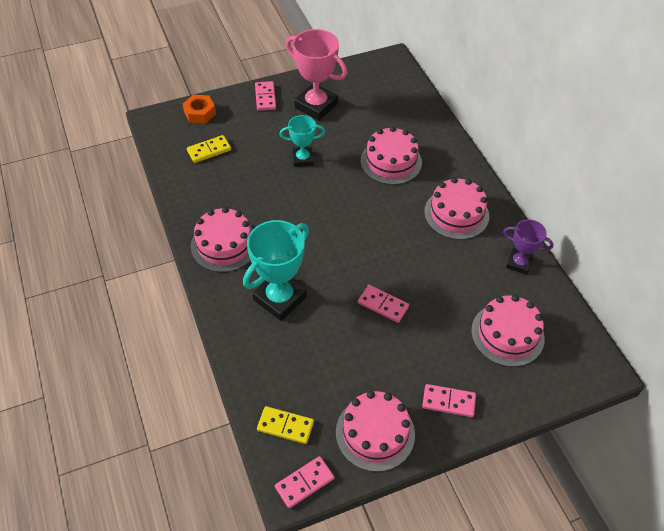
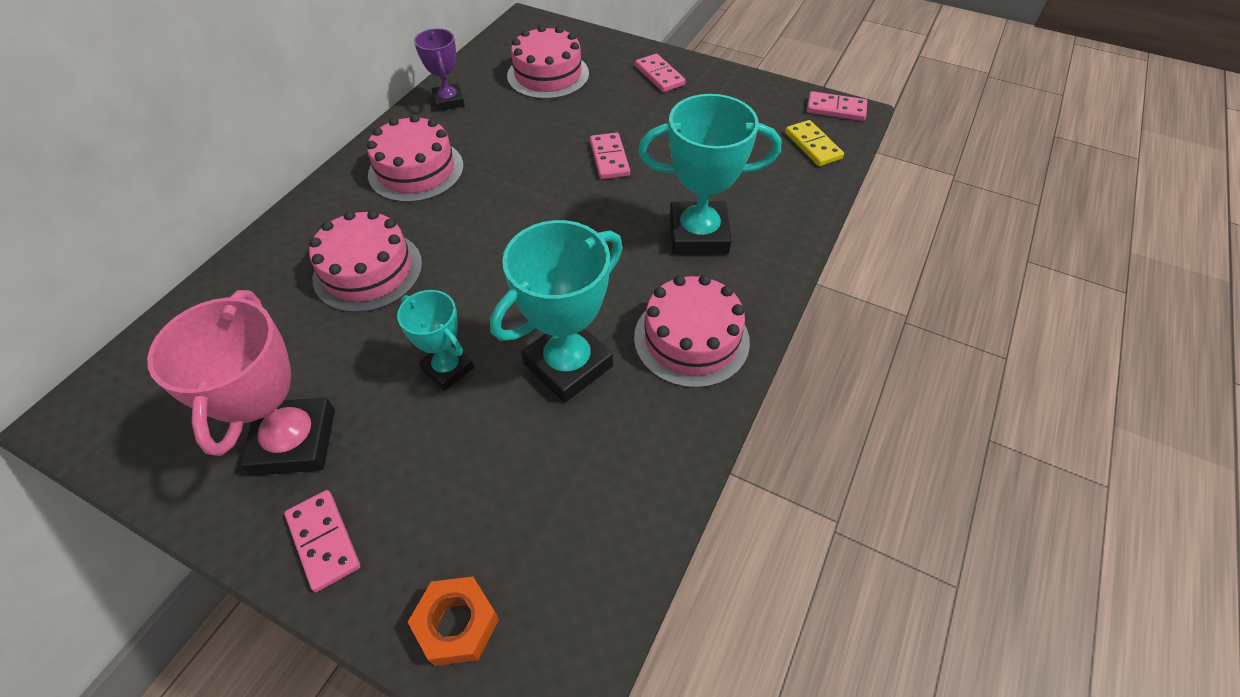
camera: 130 degrees left, 0 degrees up
(209, 150) = (541, 514): yellow domino -> none
(261, 195) = (568, 365): none -> turquoise trophy
(265, 97) = (323, 541): pink domino -> pink domino turned 75 degrees counterclockwise
(375, 433) = (742, 97): pink cake -> none

